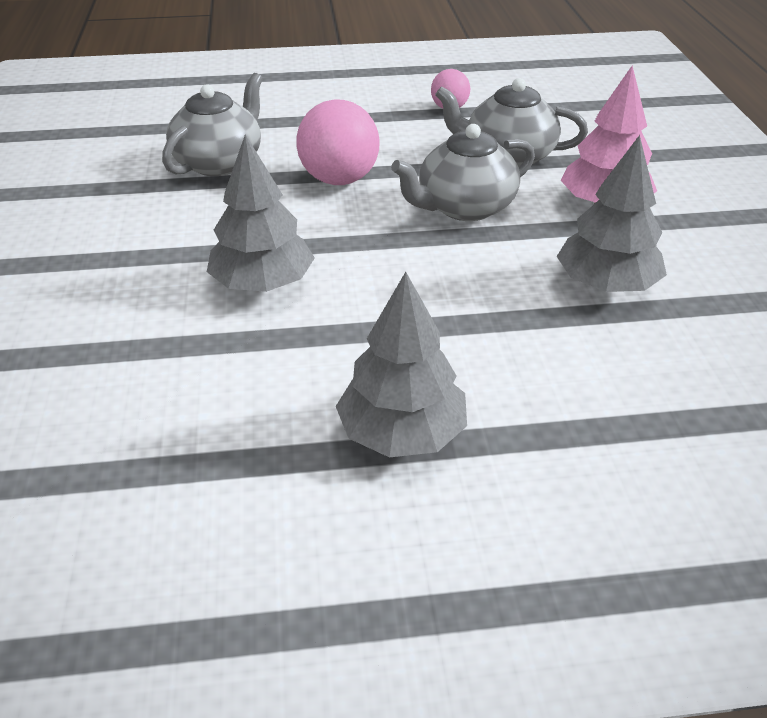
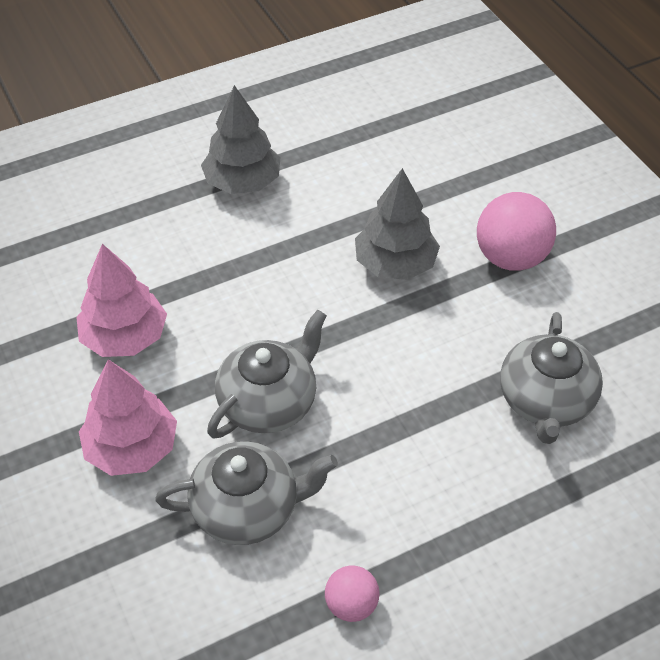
camera: 160 degrees right, 10 degrees up
(339, 179) = (409, 409): pink ball -> pink ball (511, 257)
(606, 284) = (125, 337): grey tree -> pink tree

